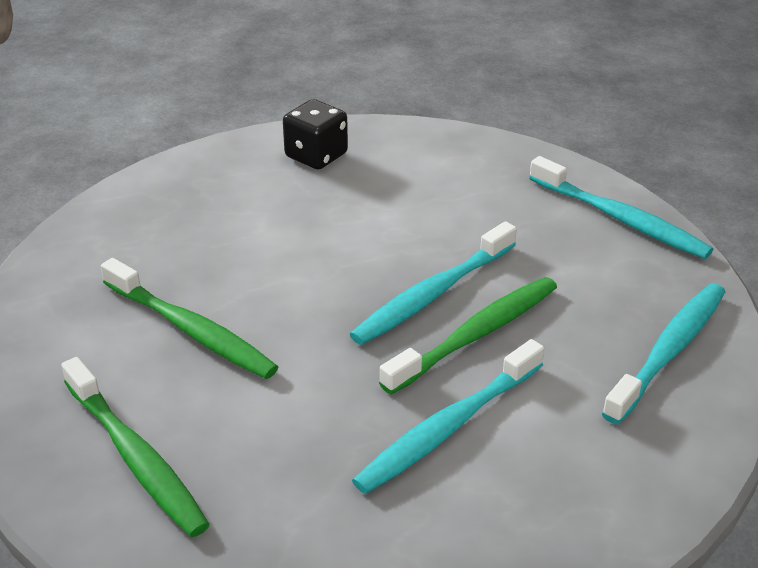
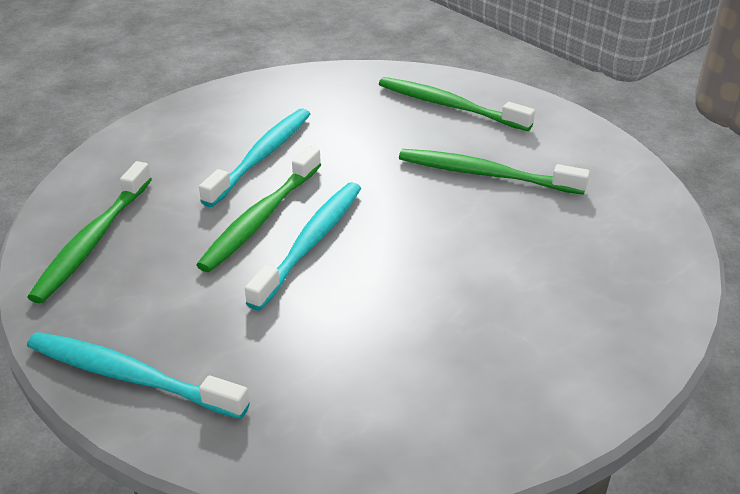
camera: 160 degrees right, 0 degrees up
(316, 156) = (529, 380): black dice -> none
(669, 351) = (93, 240): turquoise toothbrush -> green toothbrush

